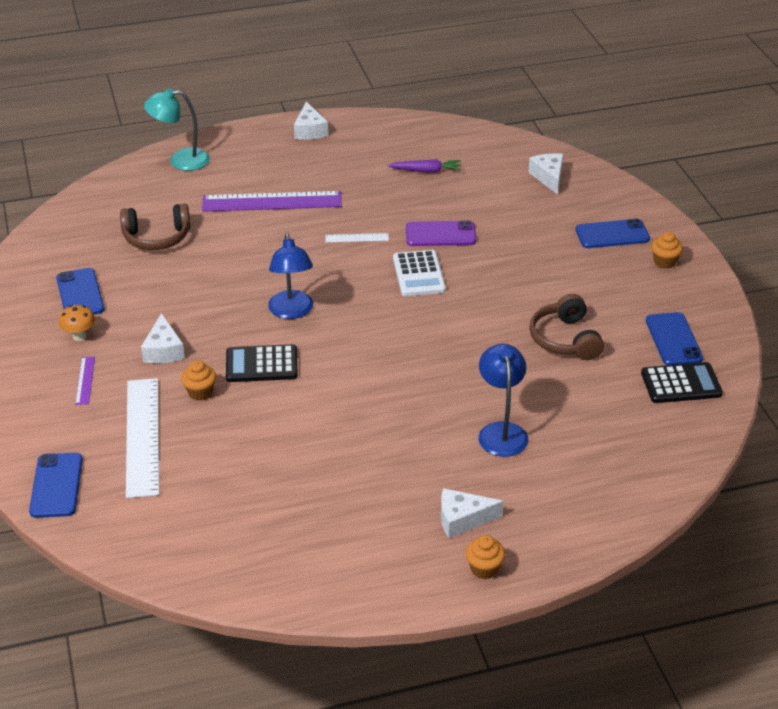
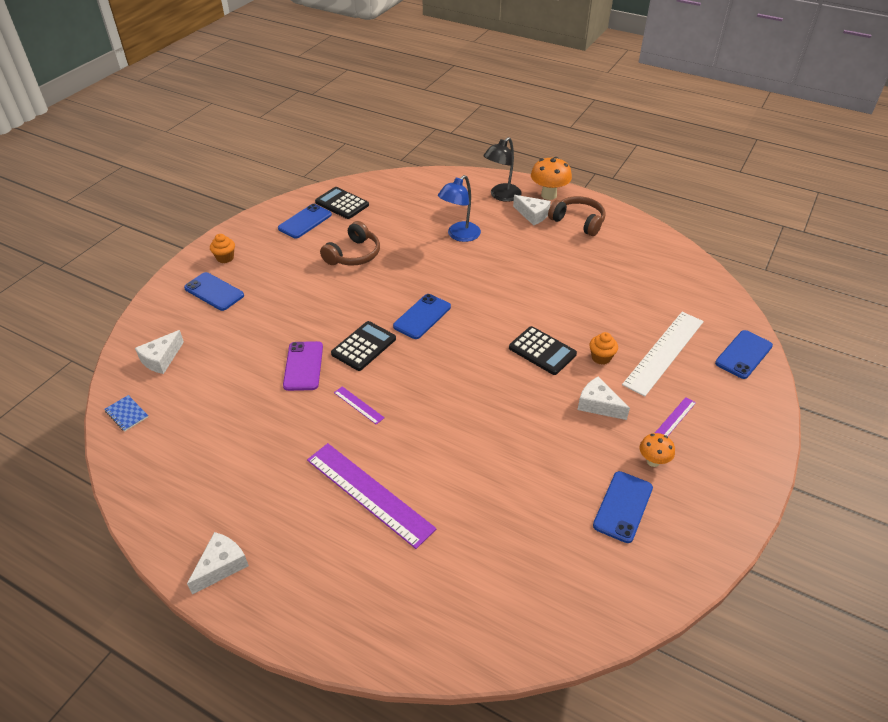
camera: 135 degrees left, 5 degrees up
(157, 237) = (504, 526): brown headphones -> brown headphones (578, 222)
(164, 350) = (598, 405): white cheese -> white cheese turned 90 degrees counterclockwise
(180, 160) = (380, 627): turquoise lamp -> none
(292, 311) = (479, 376): blue lamp -> none
(357, 238) = (358, 405): white ruler -> purple ruler
(409, 326) = (422, 316): none -> blue phone
(418, 274) = (364, 346): white calculator -> black calculator
(426, 171) = (218, 431): purple carrot -> none
(440, 234) = (303, 366): purple phone -> purple phone turned 45 degrees clockwise
(484, 569) = (548, 195): orange cupcake -> orange mushroom
(503, 144) = (127, 414): none -> blue notebook
(537, 523) = (501, 196): none -> black lamp

